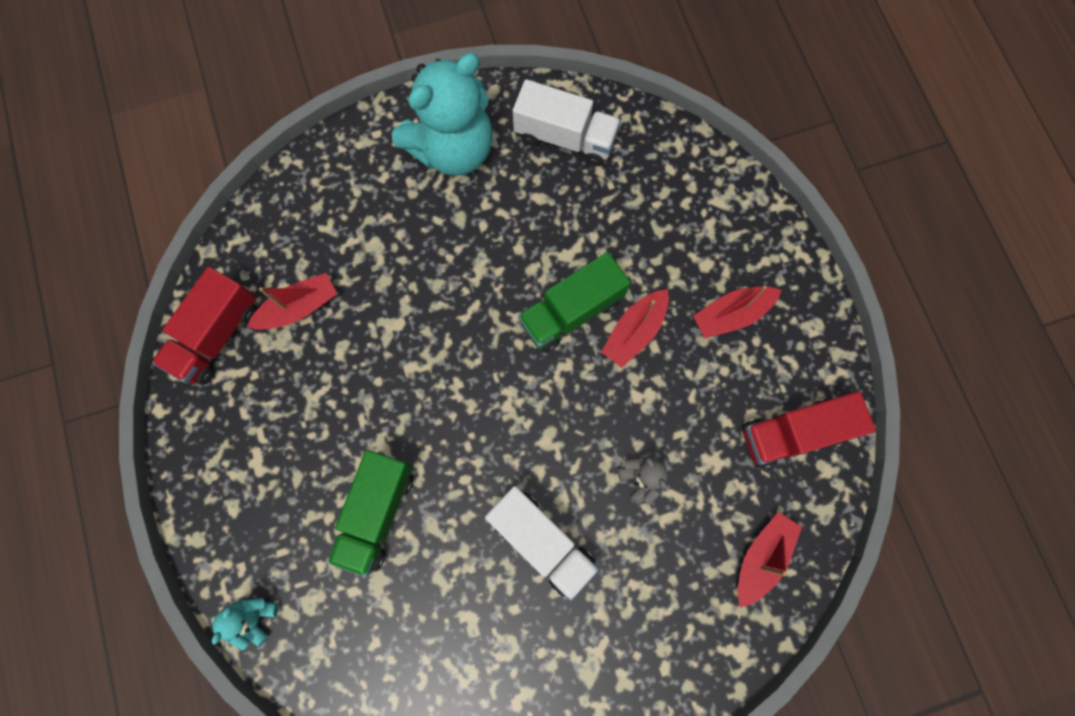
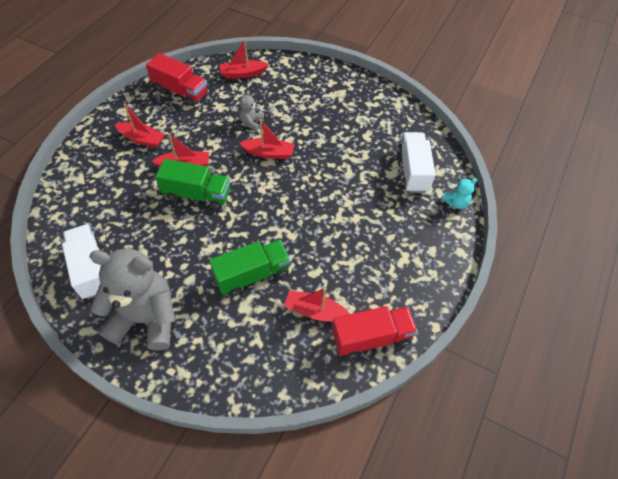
camera: 135 degrees left, 20 degrees down
(377, 512) = (367, 195): green truck -> green truck (252, 275)
(453, 149) = (146, 319): turquoise teddy bear -> grey teddy bear
(541, 541) = (311, 135): white truck -> white truck (413, 171)
(561, 453) = (269, 153): none -> red boat

